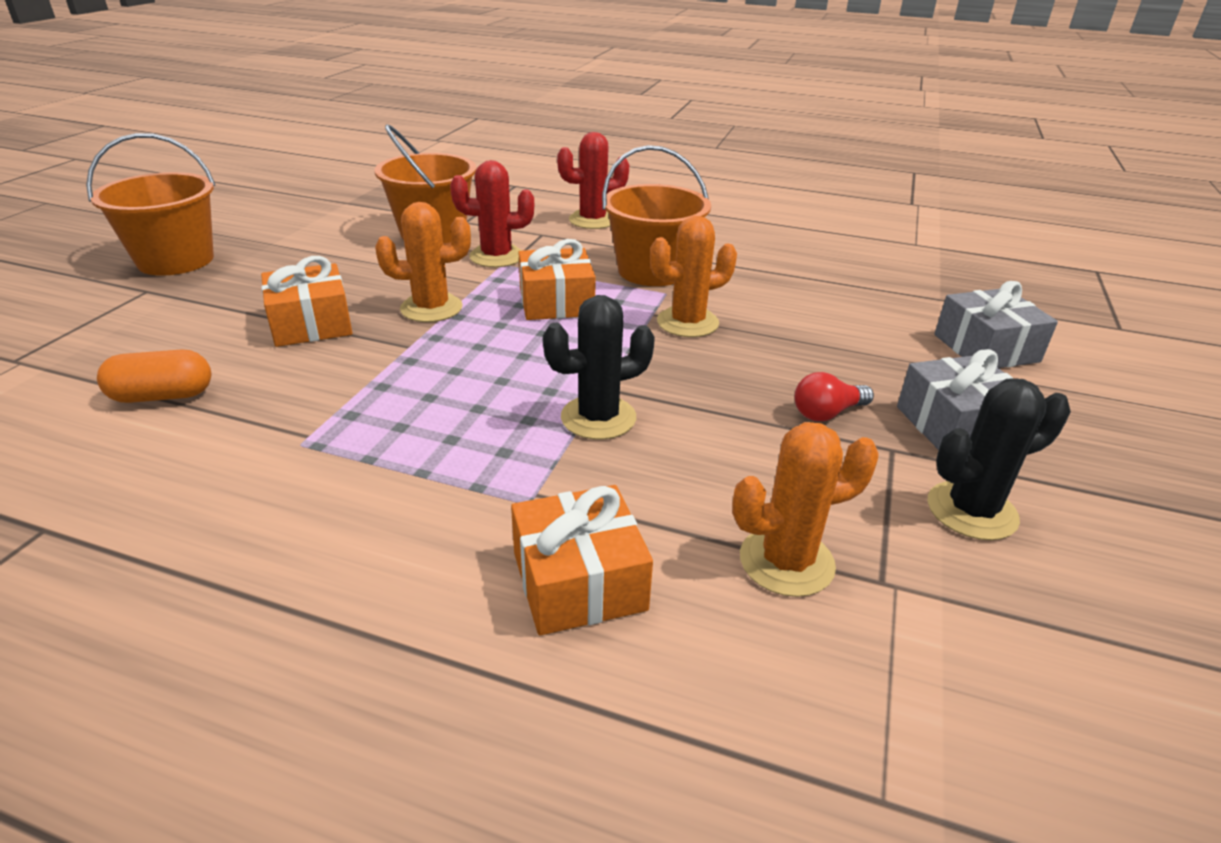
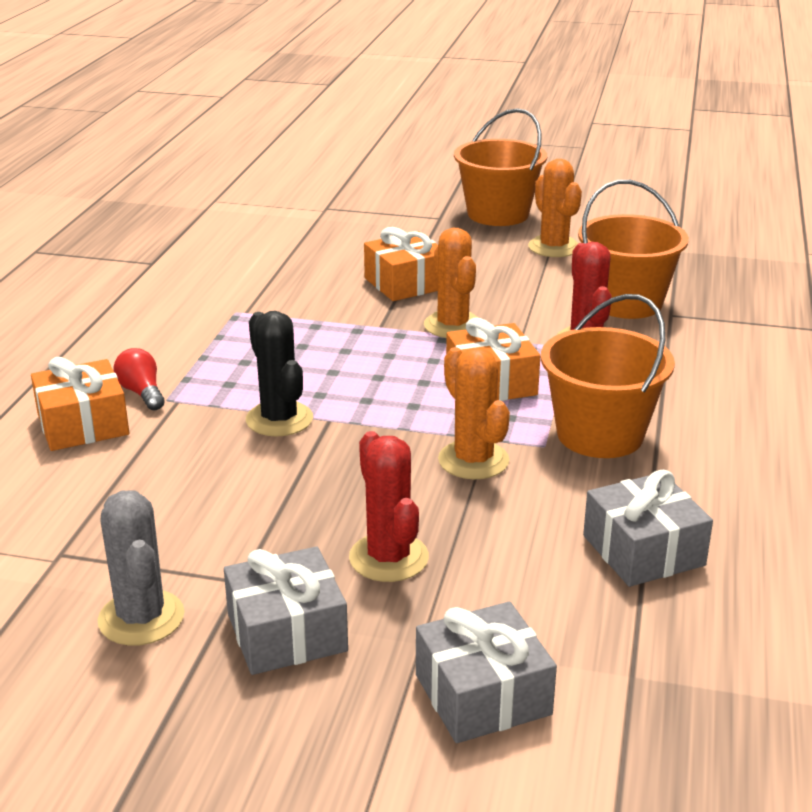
camera: 85 degrees right, 5 degrees down
(163, 396) = (289, 258): orange capsule -> none
(593, 220) = (734, 388): red cactus -> red cactus (388, 558)
(786, 562) = (88, 509): orange cactus -> orange cactus (554, 247)
(805, 277) = (643, 550): none -> grey gift
(827, 413) = (301, 544): red light bulb -> red light bulb (142, 393)
(971, 511) = (141, 618): black cactus -> grey cactus

